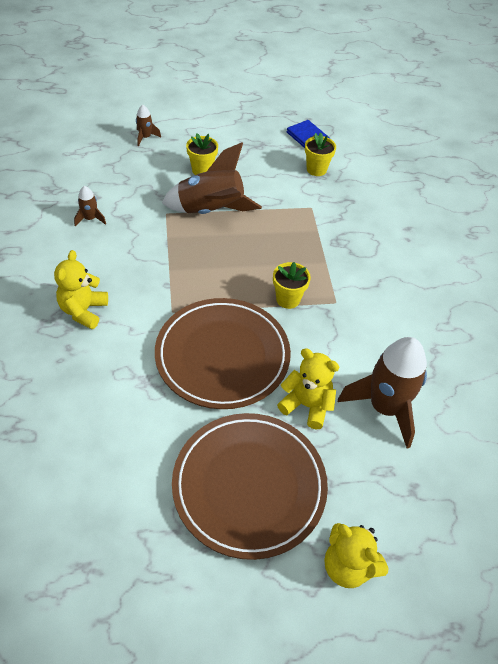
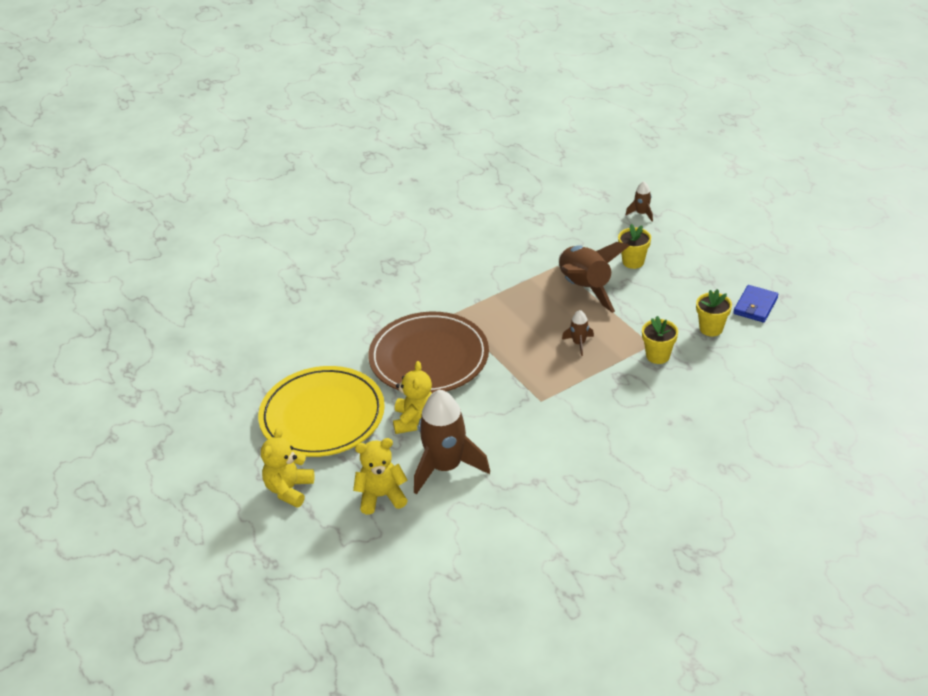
camera: 70 degrees right, 10 degrees down
(83, 311) = (416, 272): yellow teddy bear -> yellow teddy bear (381, 496)
(90, 219) = (512, 231): brown rocket -> brown rocket (579, 343)
(249, 486) = (322, 416): brown plate -> yellow plate
(288, 299) = (519, 371): yellow flower pot -> yellow flower pot (658, 356)

